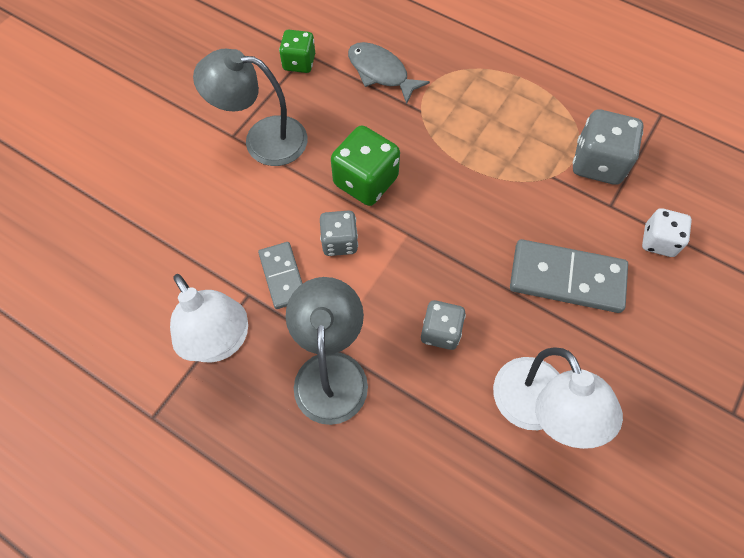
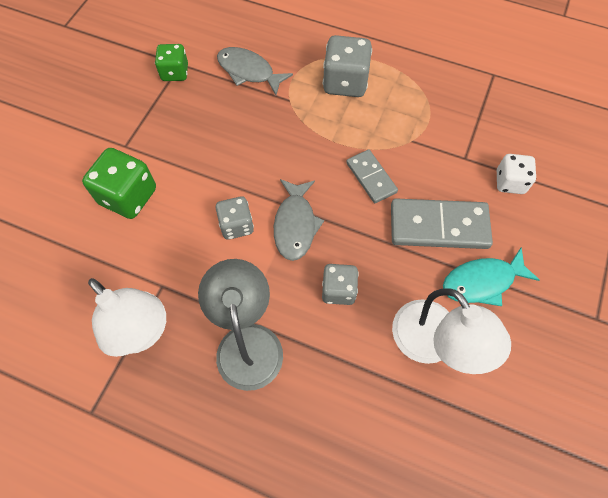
camera: 10 degrees left, 0 degrees up
(262, 139) = (153, 145): grey lamp -> none
(283, 276) = (190, 264): grey domino -> grey domino (371, 177)
(365, 181) = (251, 168): green dice -> green dice (128, 196)
(404, 251) = (295, 225): none -> grey fish
(597, 163) = (448, 123): grey dice -> grey dice (345, 82)
(606, 349) = (482, 282): none -> turquoise fish

